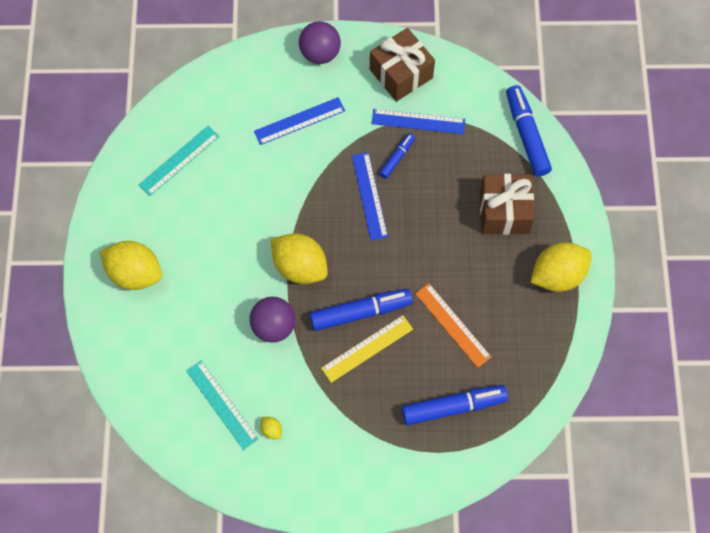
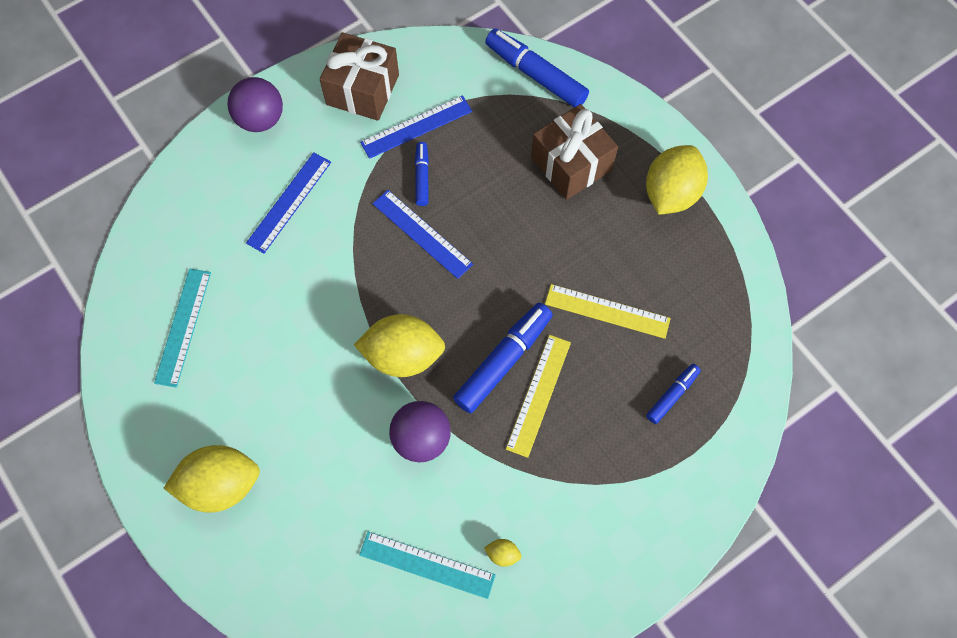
camera: 35 degrees left, 0 degrees up
(453, 325) = (607, 311): orange ruler -> yellow ruler
(453, 407) = (672, 395): blue marker -> blue marker, size x0.55

